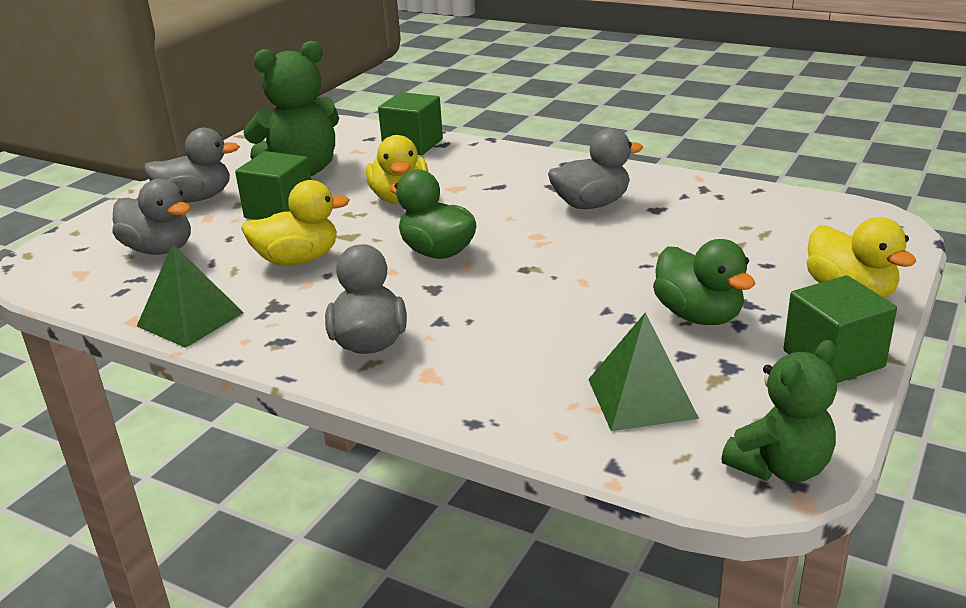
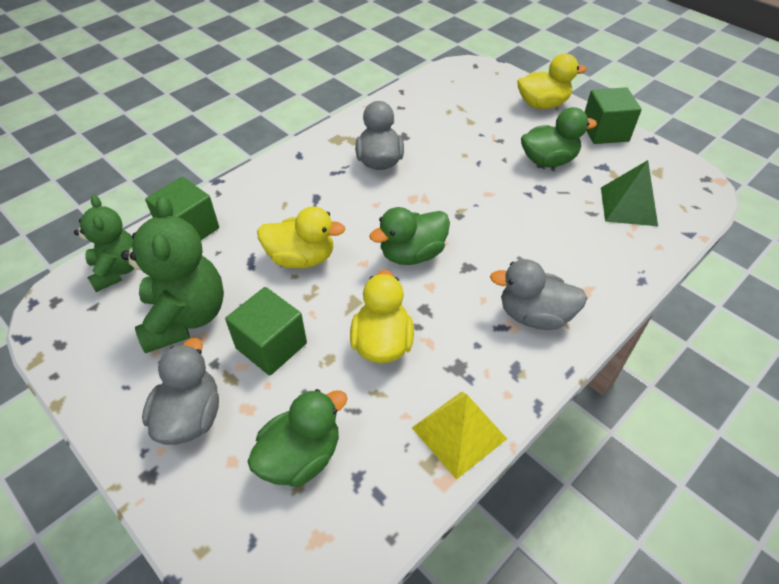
camera: 75 degrees left, 20 degrees up
(159, 249) = (301, 456): grey duck -> green duck
(190, 319) = (459, 433): green pyramid -> yellow pyramid
(780, 467) = (694, 179): green teddy bear -> green teddy bear (117, 270)

